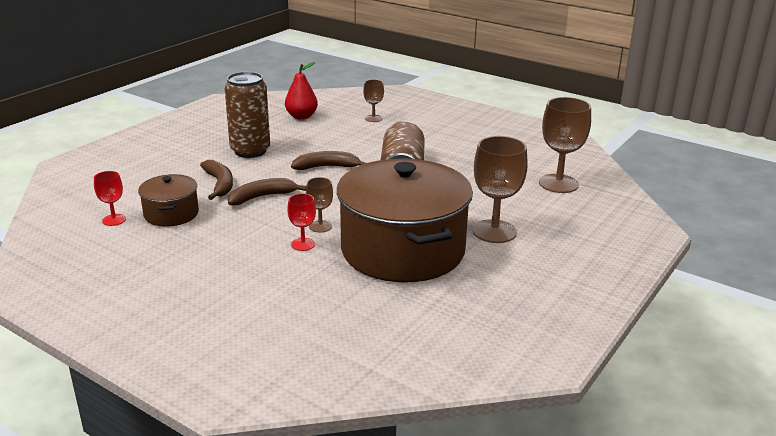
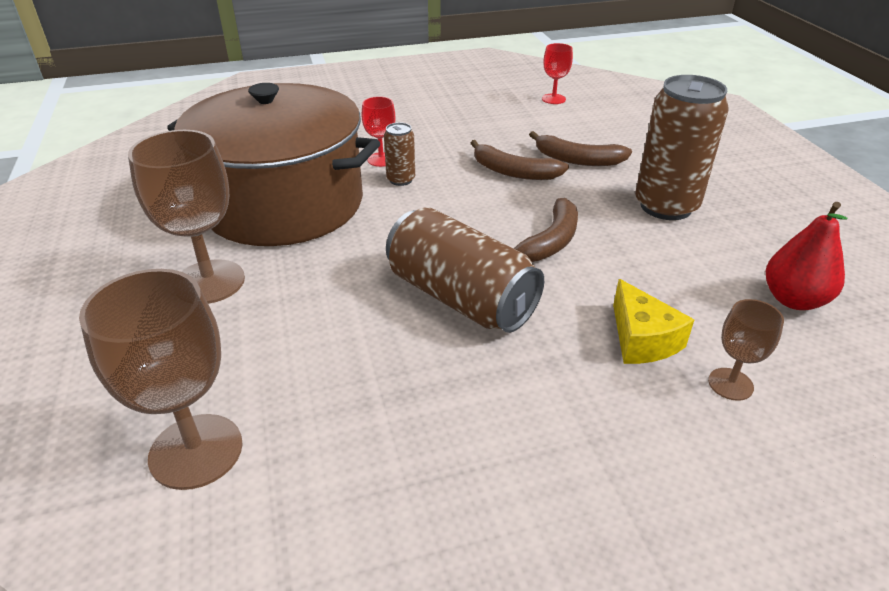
camera: 130 degrees right, 10 degrees up
(171, 214) = (533, 122): brown pot -> none
(262, 197) = (514, 172): brown banana -> brown banana turned 105 degrees clockwise
(320, 226) = (401, 180): brown goblet -> brown can
(371, 134) = (641, 339): none -> yellow cheese

